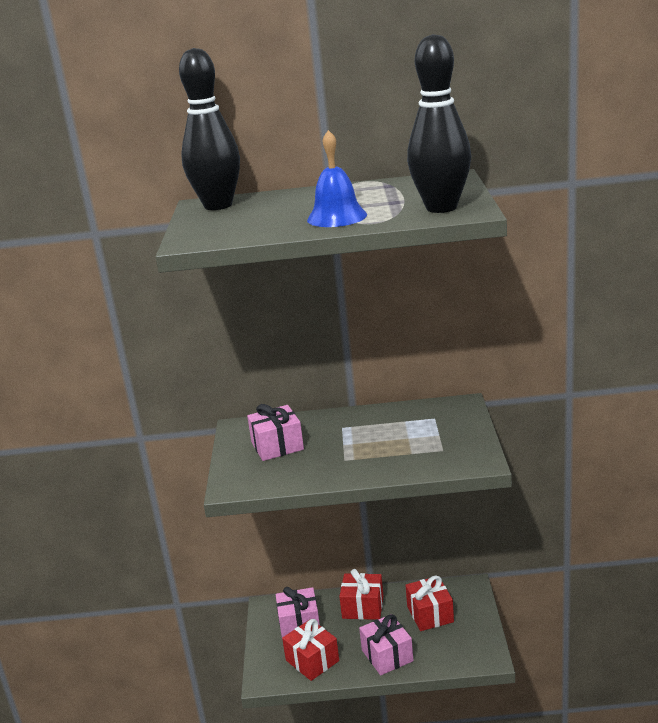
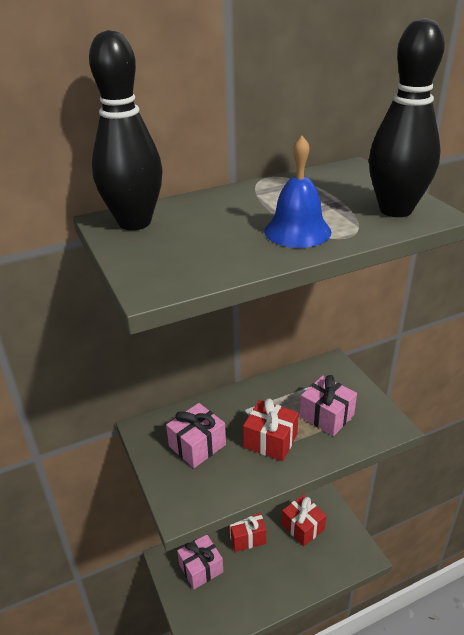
camera: 25 degrees left, 10 degrees up
(312, 660) = (230, 604): red gift -> red gift (270, 441)
(387, 655) = (289, 579): pink gift -> pink gift (326, 416)

